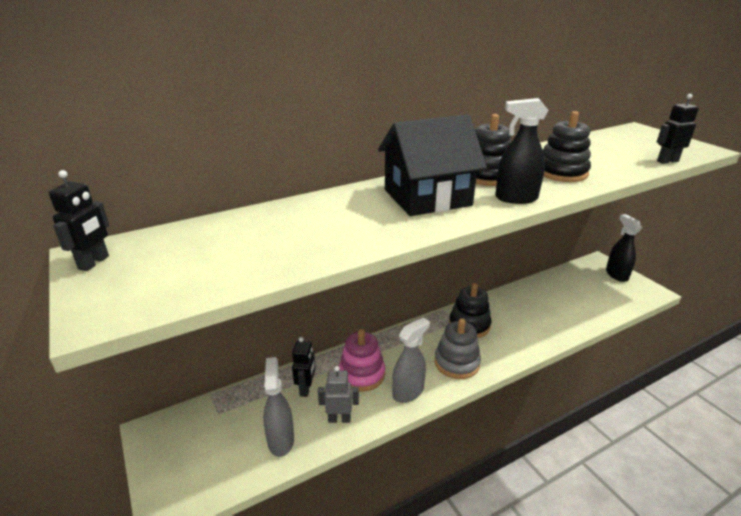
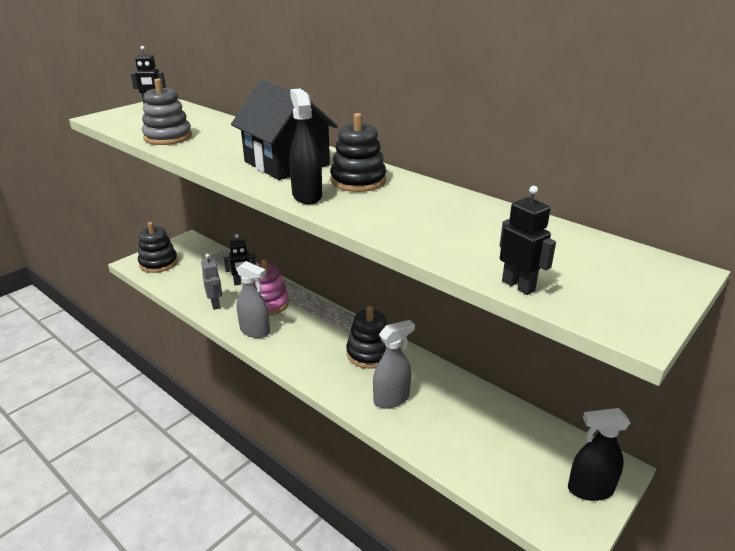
camera: 70 degrees right, 0 degrees up
(281, 440) = (190, 285): grey spray bottle -> grey spray bottle (391, 399)
(456, 363) = (304, 353): grey stacking toy -> grey stacking toy (168, 137)
(562, 172) = (401, 215): black stacking toy -> black stacking toy (158, 263)
(616, 275) = (590, 489): black spray bottle -> black spray bottle turned 150 degrees counterclockwise

